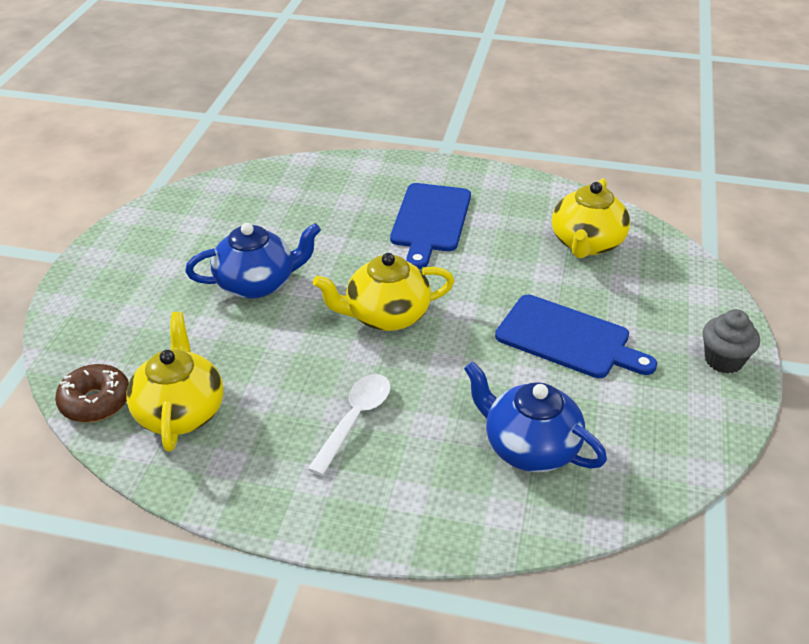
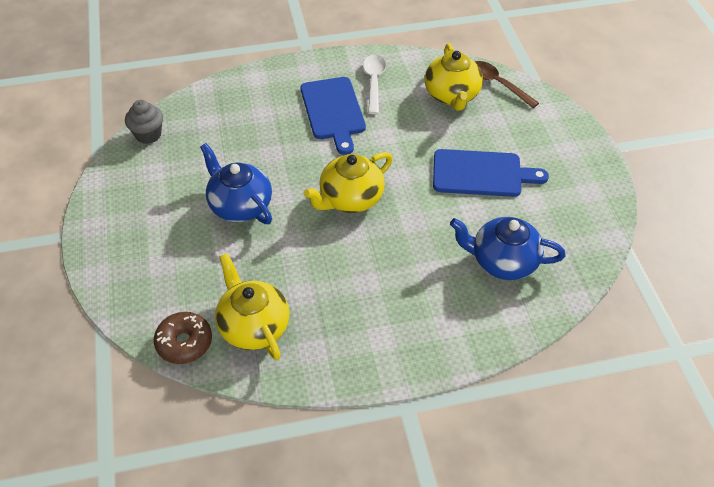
camera: 25 degrees left, 10 degrees up
(257, 283) = (239, 205): blue teapot -> blue teapot turned 90 degrees counterclockwise
(355, 420) = (379, 285): white spoon -> white spoon (374, 82)
(655, 247) = (498, 84): none -> brown spoon
(723, 360) = (584, 156): grey cupcake -> grey cupcake (148, 135)

